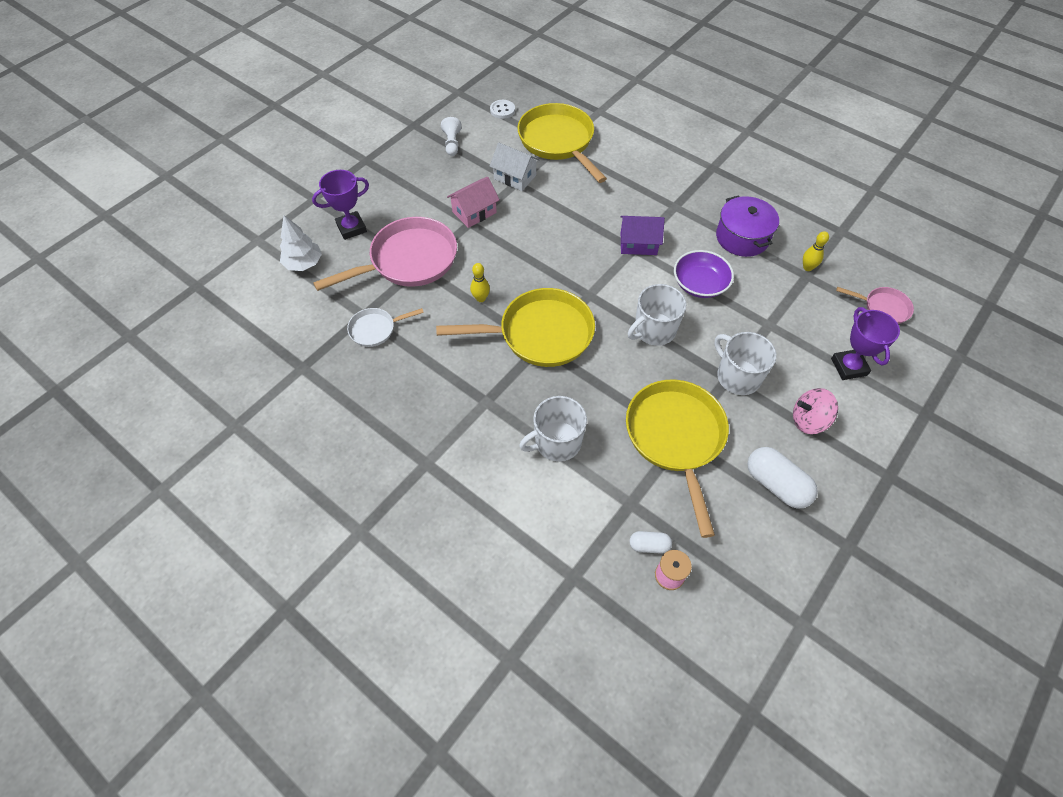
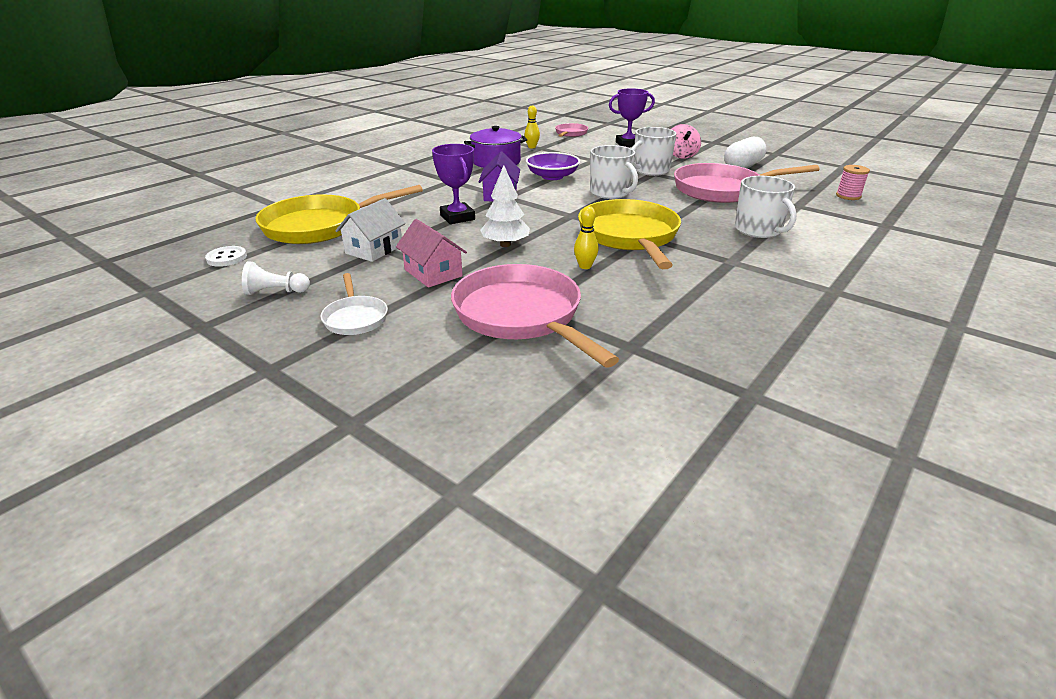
camera: 90 degrees left, 25 degrees down
(304, 263) = (527, 418): white tree -> white tree (505, 244)
(351, 228) = (444, 371): purple trophy -> purple trophy (457, 217)
(375, 329) = (655, 334): white pan -> white pan (355, 318)
(649, 545) = (829, 201): white capsule -> none
(676, 438) = (722, 190): yellow pan -> pink pan

